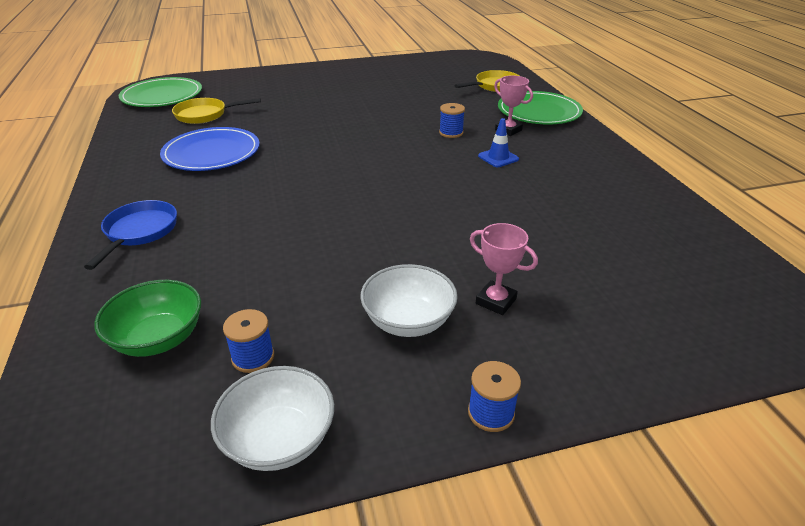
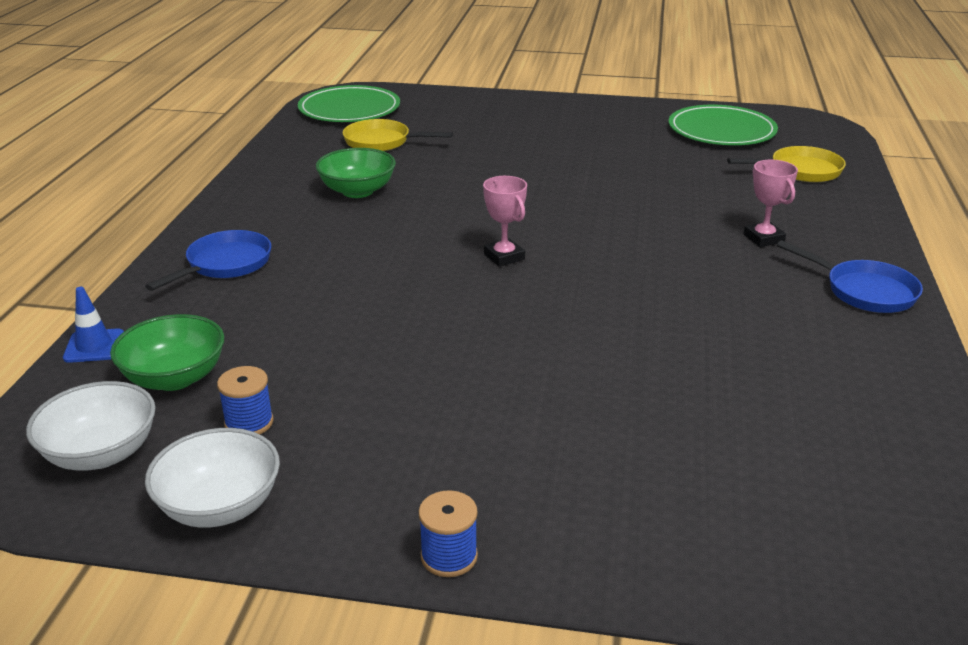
camera: 25 degrees right, 5 degrees down
(212, 153) = (357, 191): blue plate -> green bowl
(408, 321) = (435, 436): white bowl -> white bowl (101, 453)
(451, 133) = (676, 225): blue spool -> none
(496, 301) = (556, 445): pink trophy -> pink trophy (504, 257)
(498, 158) = (715, 273): blue traffic cone -> blue traffic cone (94, 346)
(539, 112) = (835, 221): green plate -> green plate (721, 131)
(589, 150) = (864, 291): none -> blue pan

